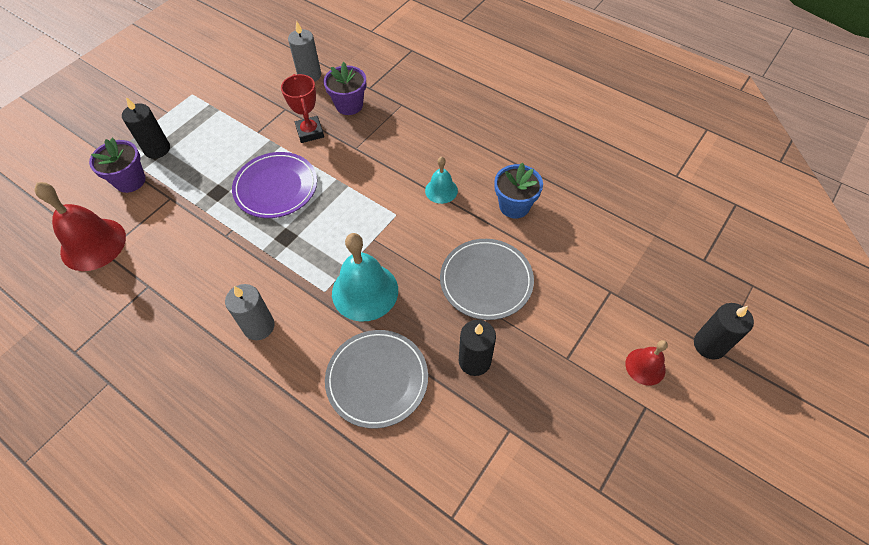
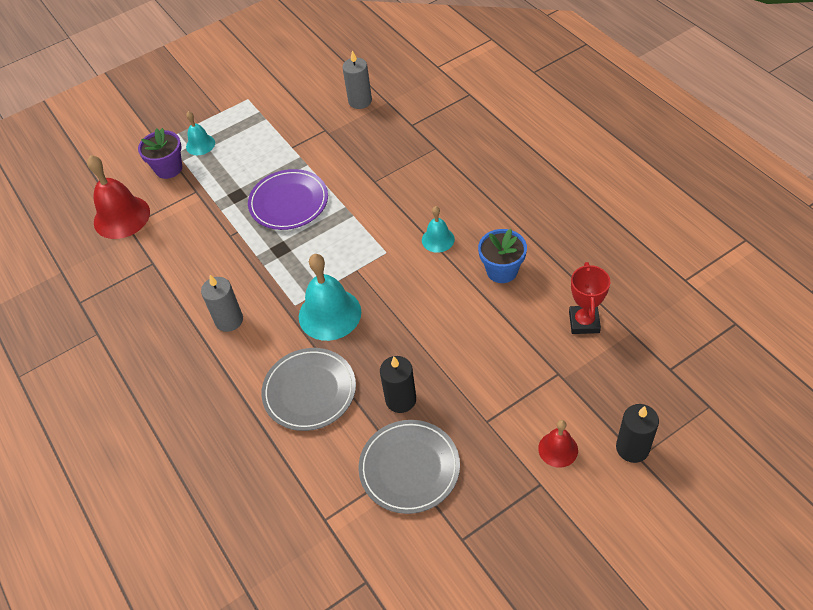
camera: 25 degrees right, 5 degrees down
(157, 149) = (200, 144): black candle -> turquoise bell
(310, 132) = (339, 157): red trophy -> red trophy (584, 322)
(349, 105) = (385, 138): purple flower pot -> none
(486, 281) = (443, 333): grey plate -> grey plate (409, 468)

